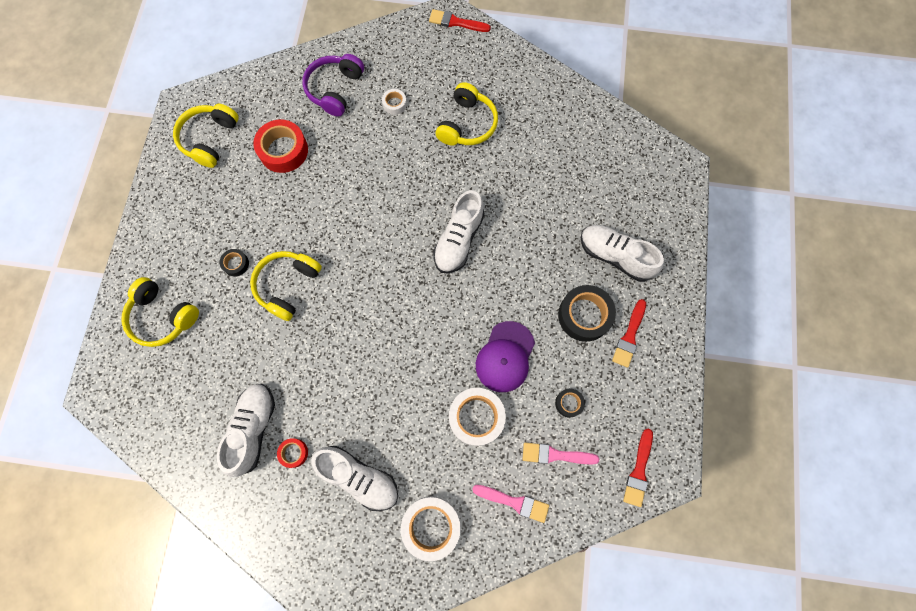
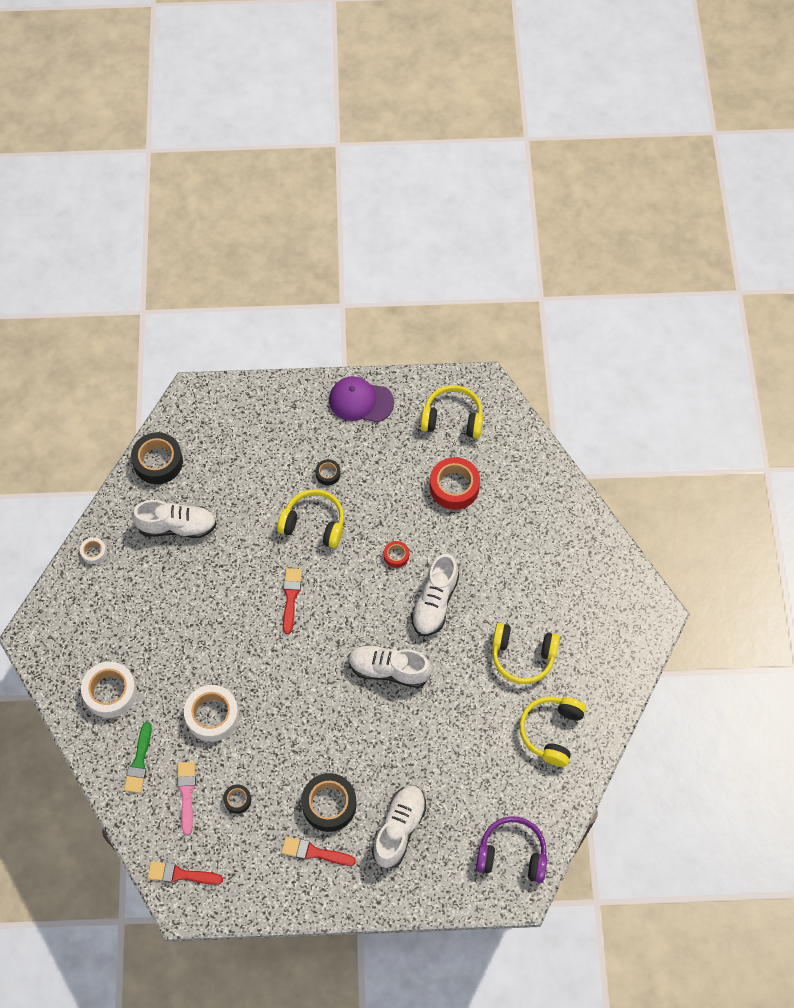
camera: 80 degrees right, 10 degrees down
(163, 317) = (267, 427): yellow headphones -> yellow headphones (551, 732)
(168, 441) = (158, 462): none -> black tape
(293, 453) = (160, 564): red tape -> red tape (396, 556)
(335, 89) = (534, 519): purple headphones -> purple headphones (512, 854)
(359, 478) = (145, 623): white shoe -> white shoe (435, 602)
(394, 104) = (531, 580): white tape -> white tape (94, 552)
(456, 22) = (648, 624): red brush -> red brush (291, 597)
(505, 357) = (275, 733): purple cap -> purple cap (361, 401)
(514, 502) = (139, 762): pink brush -> green brush

